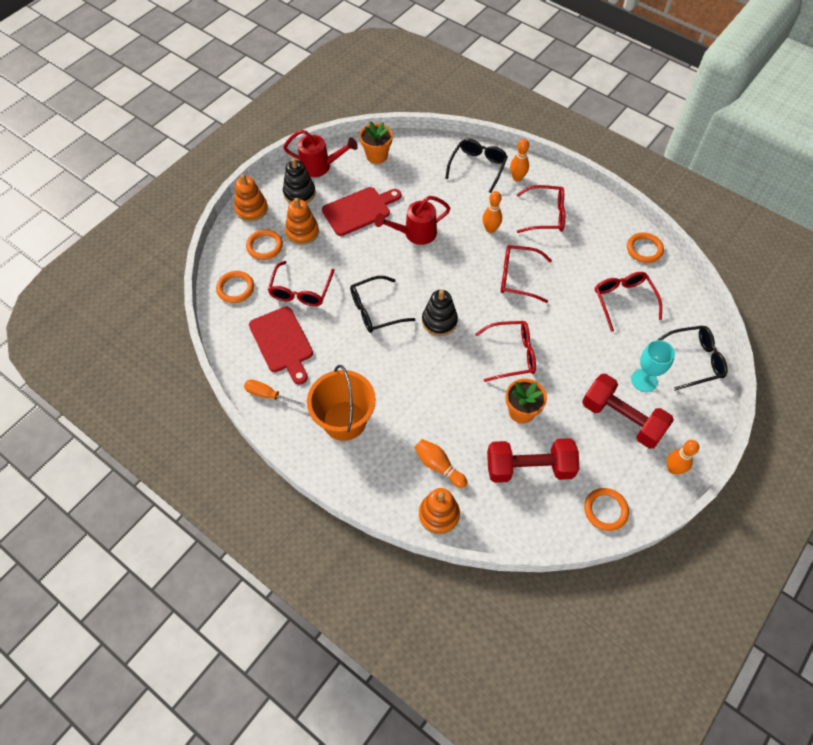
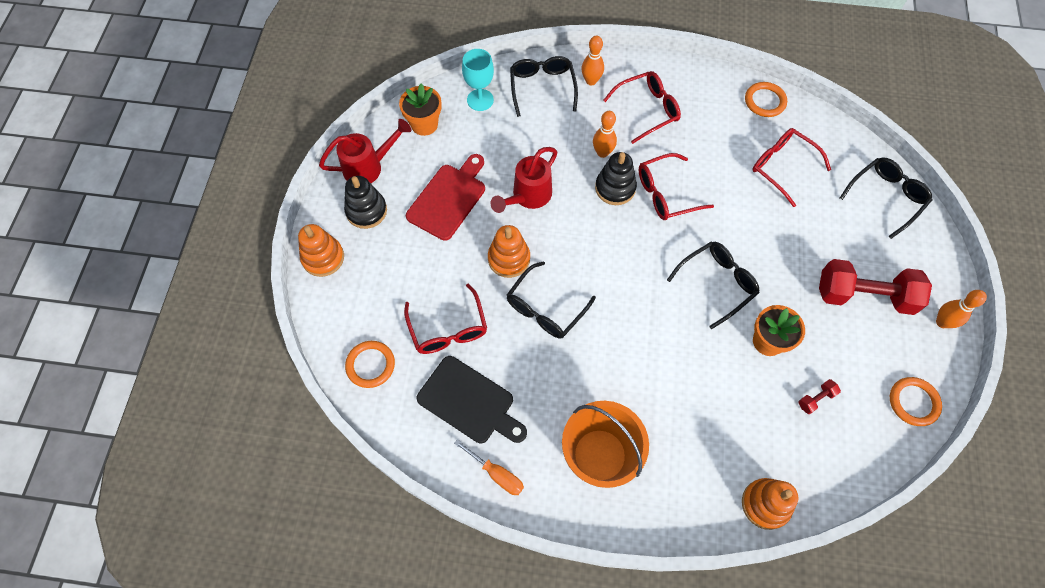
camera: 30 degrees left, 5 degrees up
(264, 246) = (369, 296): orange ring -> none
(268, 395) = (496, 474): orange screwdriver -> orange screwdriver turned 135 degrees counterclockwise
(282, 342) = (469, 402): red cutting board -> black cutting board
(302, 232) = (402, 256): orange stacking toy -> orange stacking toy (509, 259)
(439, 321) = (620, 285): black stacking toy -> black stacking toy (615, 188)
(439, 466) = (729, 450): orange bowling pin -> none
(512, 354) = (717, 283): red glasses -> black glasses
(529, 468) = (816, 399): red dumbbell -> red dumbbell, size x0.40
(644, 380) = (856, 243): turquoise goblet -> turquoise goblet (480, 100)

